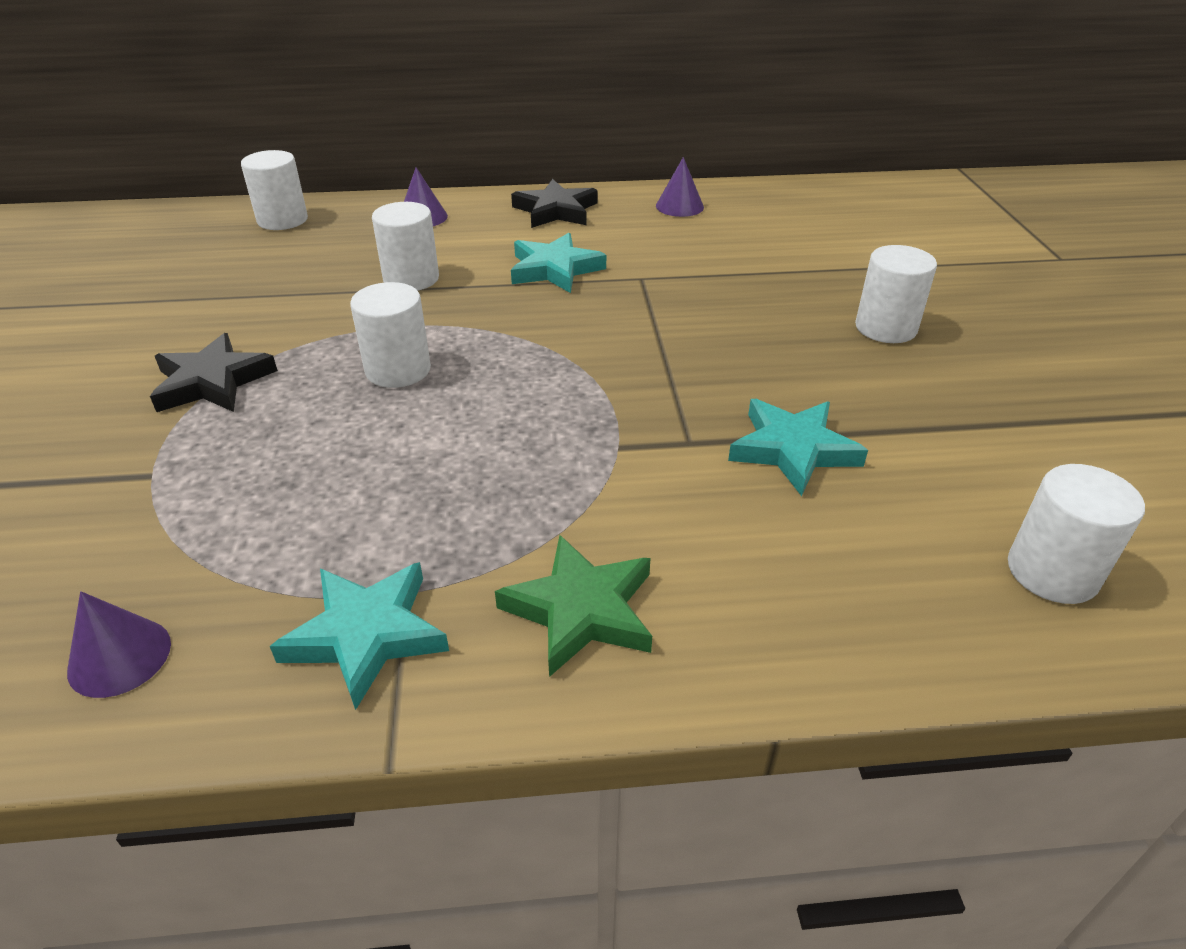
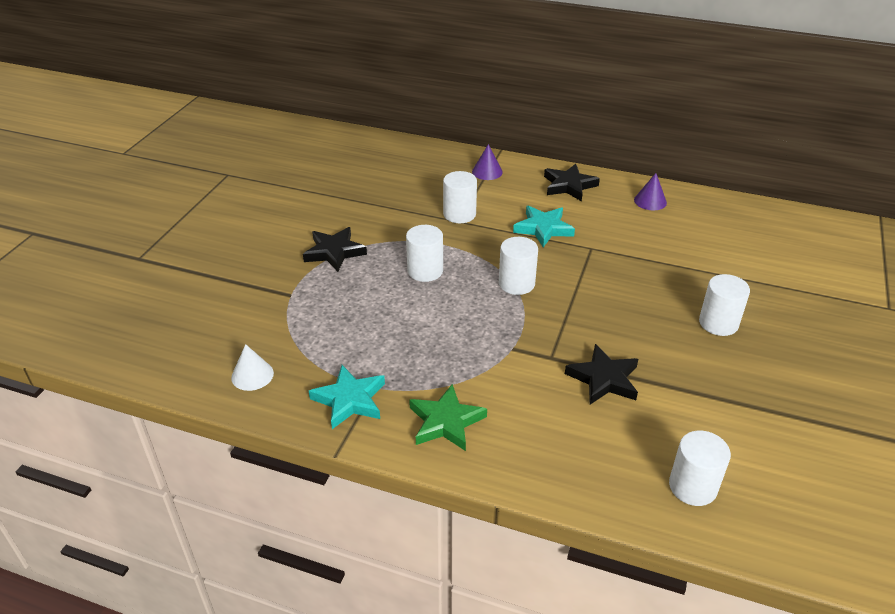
camera: 25 degrees right, 0 degrees up
(119, 657) = (252, 375): purple cone -> white cone
(282, 220) = (408, 155): white cylinder -> white cylinder (516, 283)
(793, 449) = (604, 379): turquoise star -> black star

